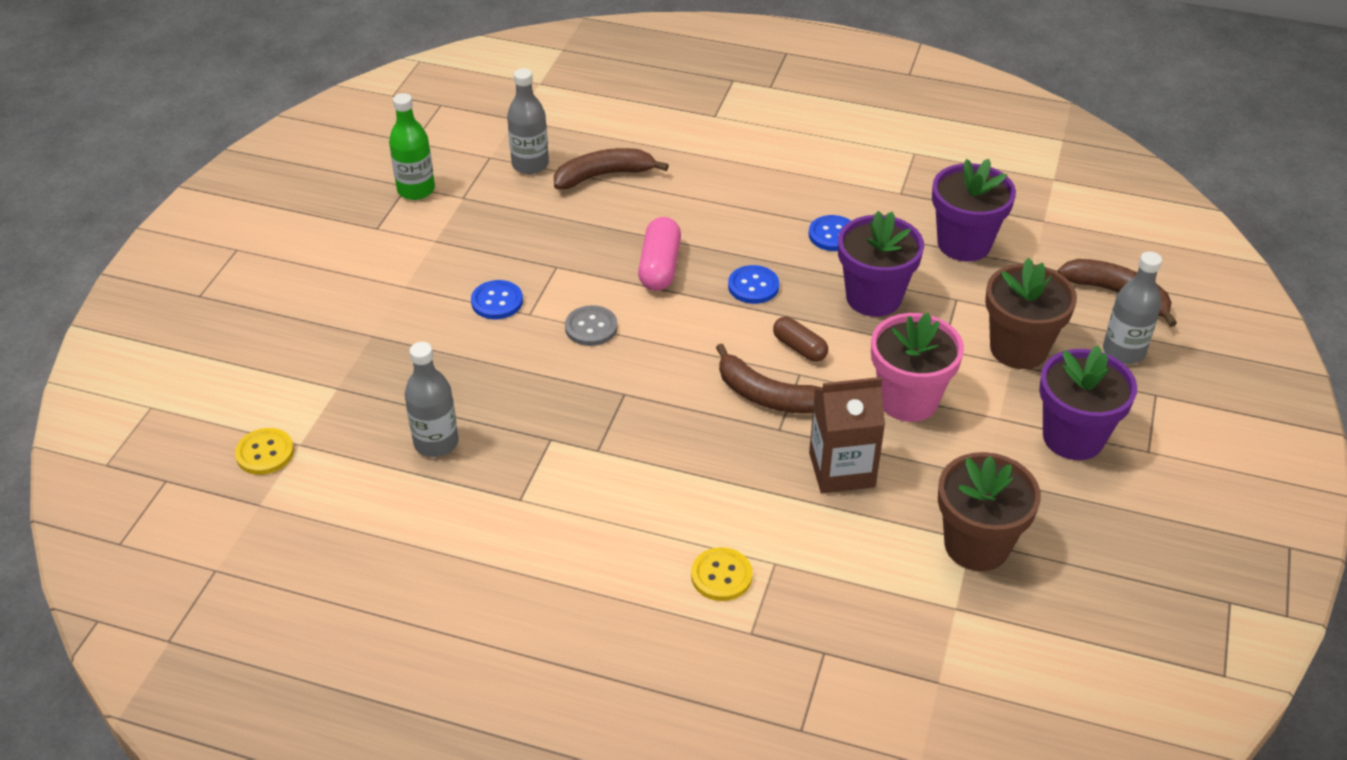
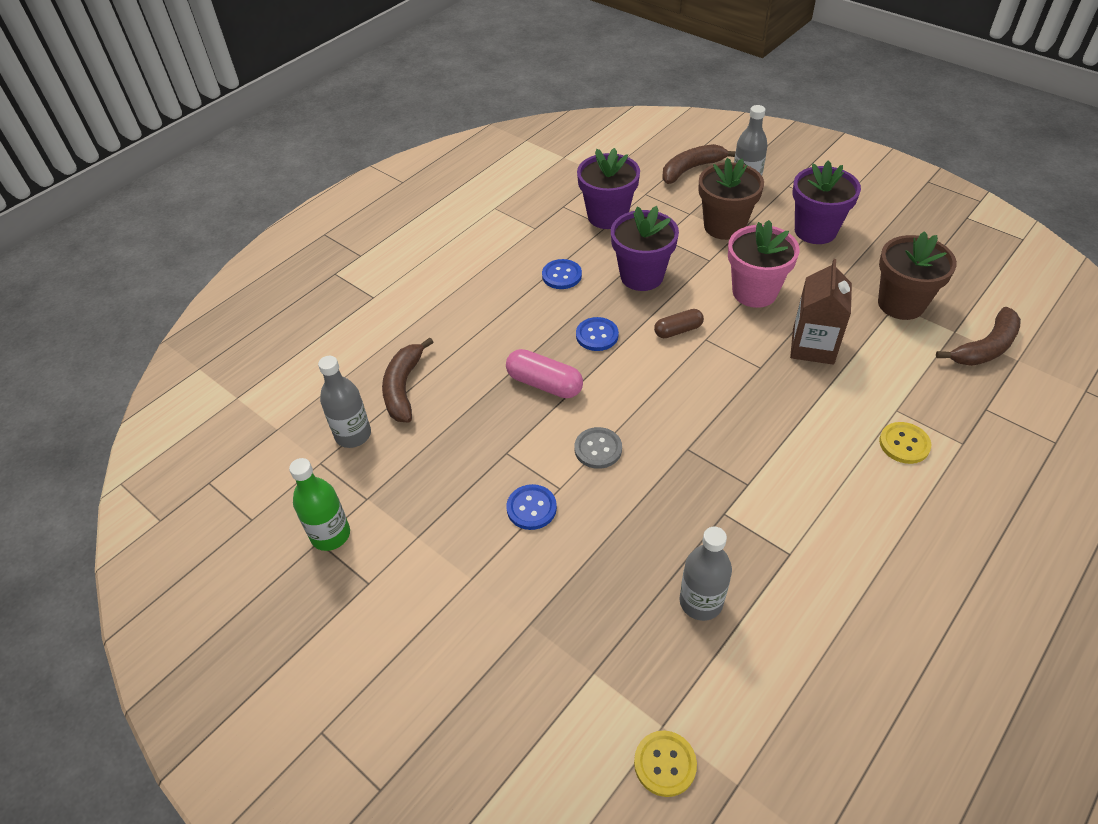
camera: 65 degrees left, 5 degrees up
(767, 396) = (723, 363): brown banana -> brown banana (985, 348)

